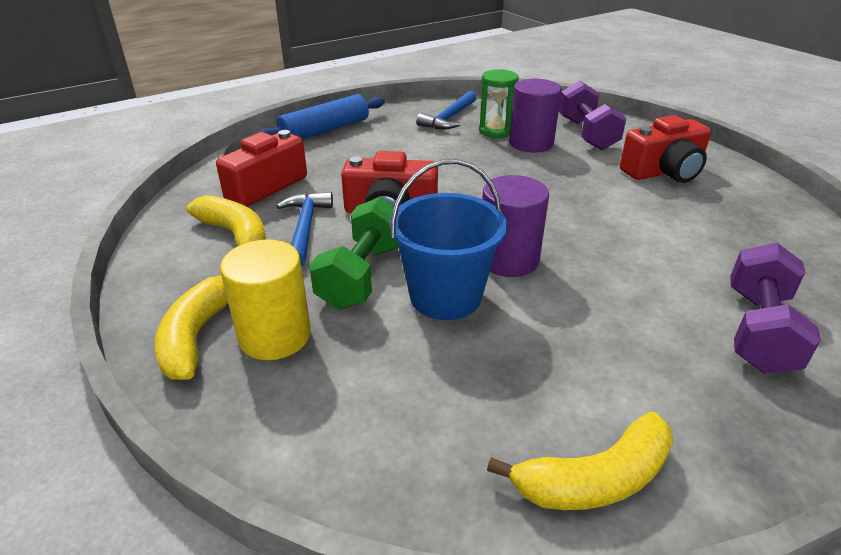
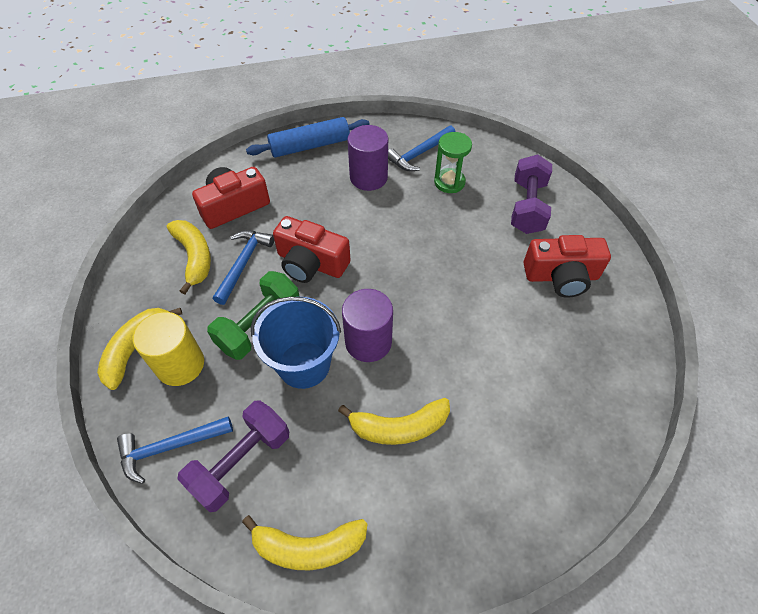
camera: 20 degrees right, 20 degrees up
(312, 427) = (170, 447): none -> blue hammer
(531, 143) = (469, 207): purple cylinder -> purple cylinder (368, 177)
(607, 323) = (399, 427): none -> yellow banana
(758, 330) = (503, 472): purple dumbbell -> purple dumbbell (241, 462)

